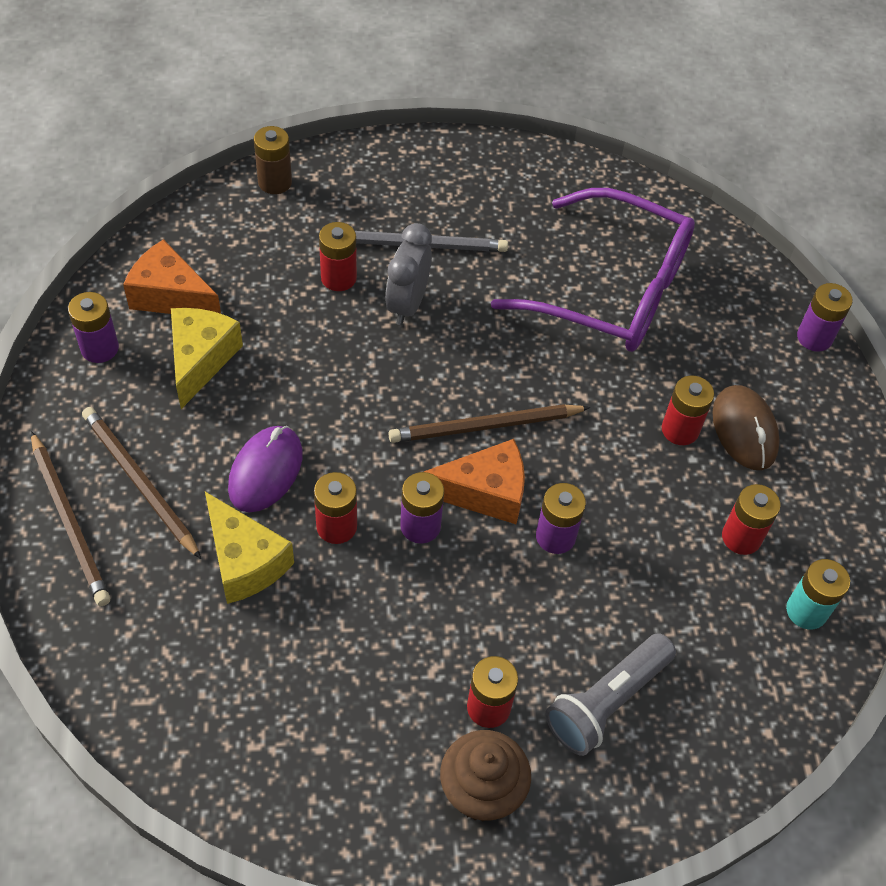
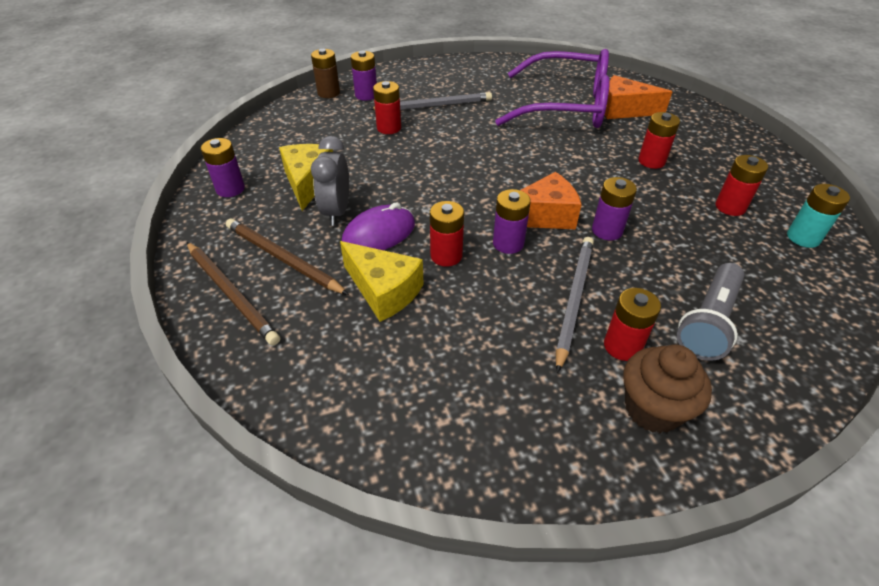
camera: 10 degrees left, 10 degrees down
(170, 296) = (275, 154): orange cheese -> orange cheese (624, 110)
(265, 471) = (379, 234): purple mouse -> purple mouse turned 45 degrees clockwise
(407, 304) = (440, 133): grey clock -> grey clock (337, 212)
(462, 631) = (573, 300): none -> grey pencil
(486, 426) = (524, 182): brown pencil -> none
(744, 430) = (691, 154): brown mouse -> none
(814, 337) = (700, 107): purple battery -> purple battery (366, 95)

